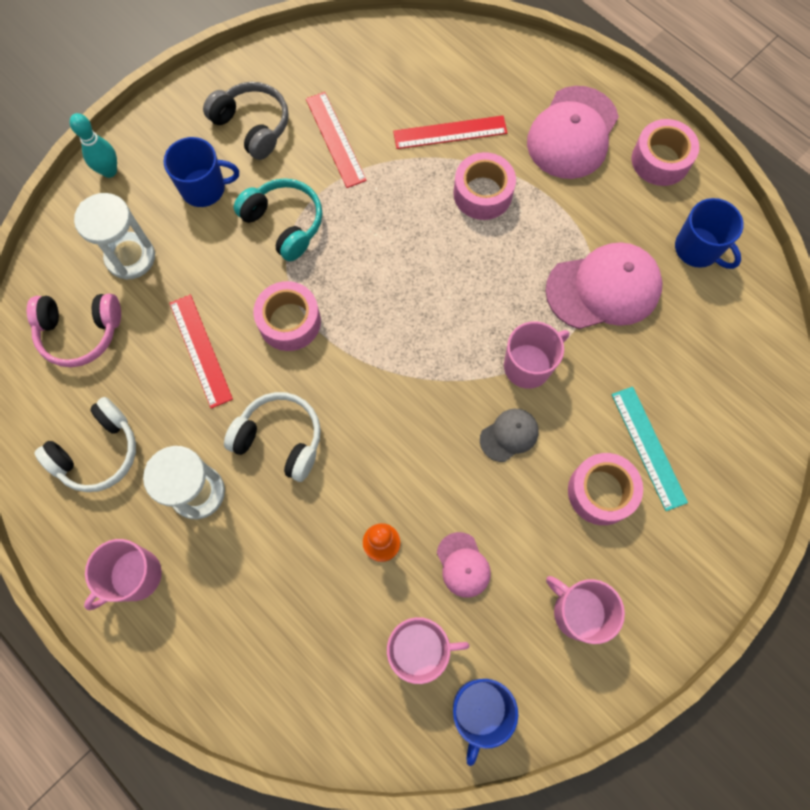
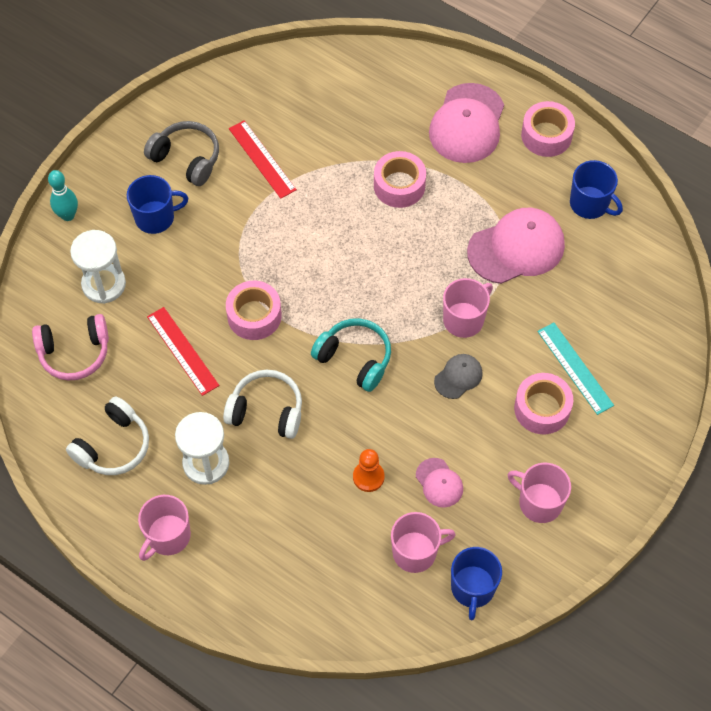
camera: 10 degrees left, 10 degrees down
(284, 223) = (232, 236): turquoise headphones -> turquoise headphones (355, 358)
(450, 132) = (361, 139): red ruler -> none

